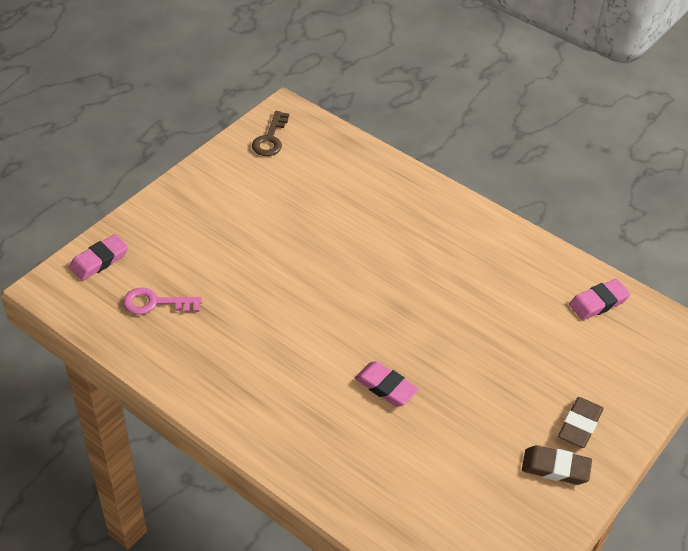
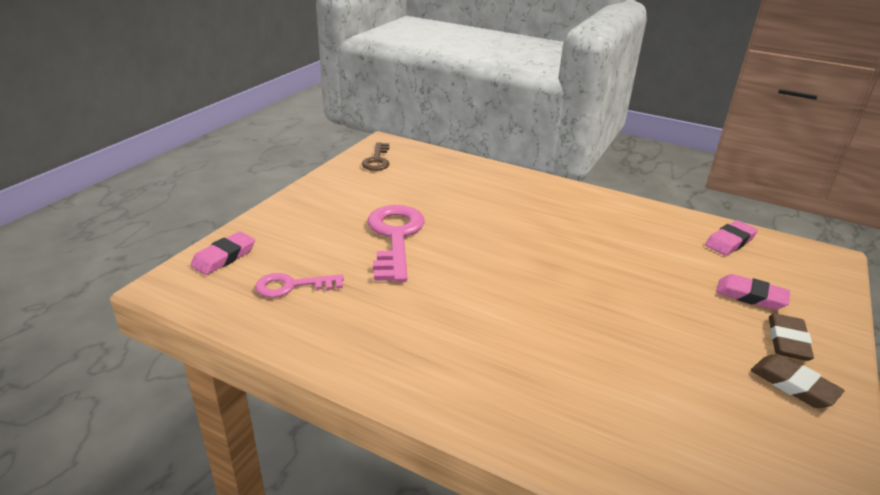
camera: 10 degrees left, 15 degrees down
(261, 254) = (395, 237): none -> pink key
(386, 387) = (569, 331): pink eraser -> pink eraser (750, 296)
(555, 468) = (793, 385): brown eraser -> brown eraser turned 45 degrees clockwise

